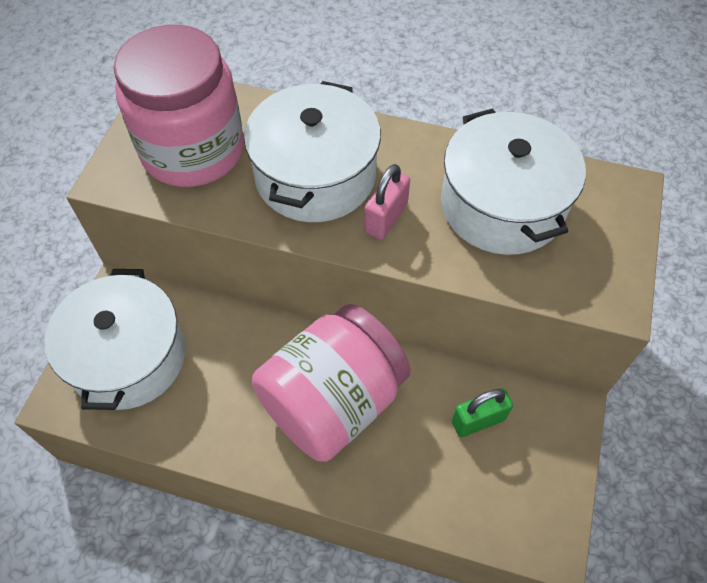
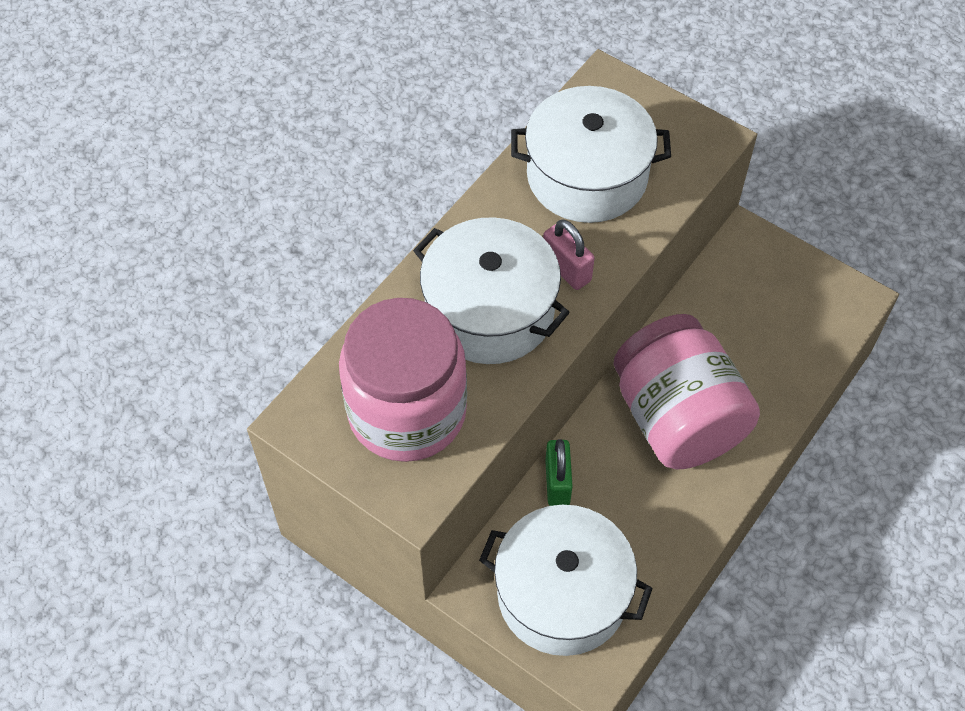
camera: 70 degrees left, 0 degrees up
(478, 420) = (733, 308): green padlock -> green padlock (557, 482)

